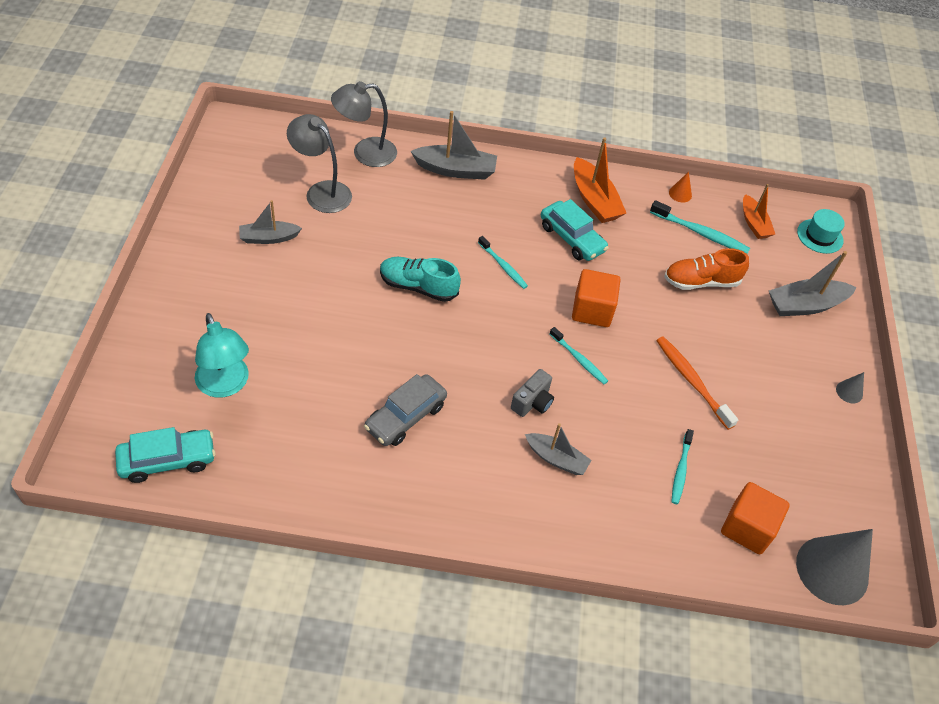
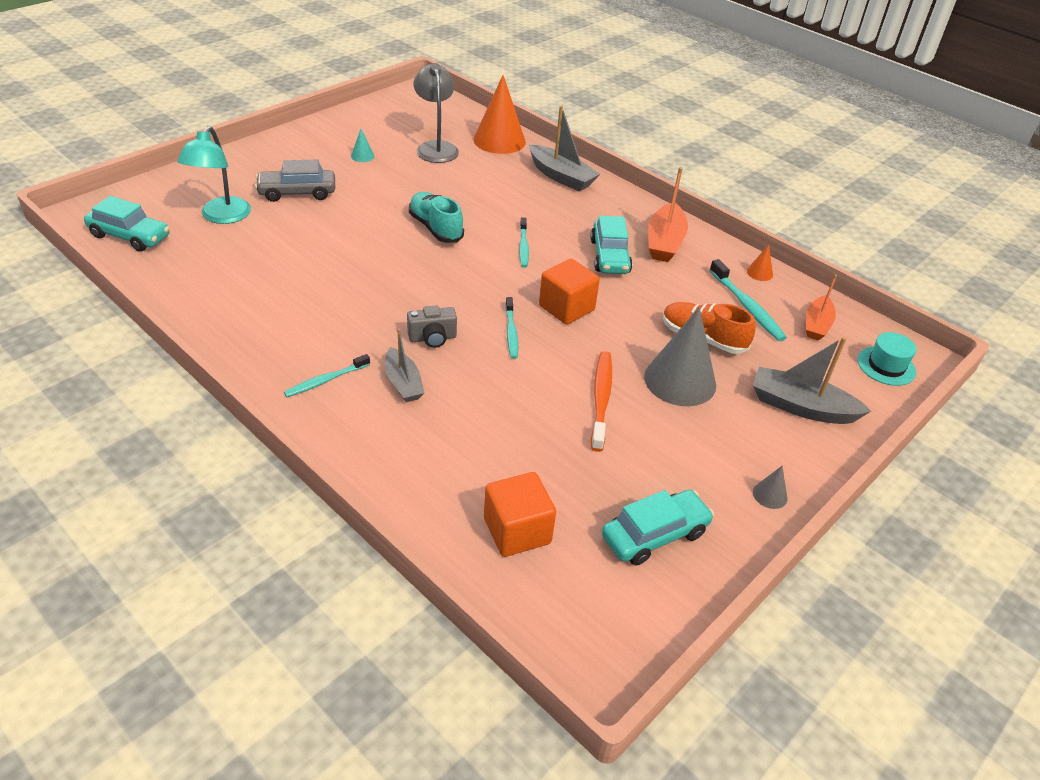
camera: 40 degrees right, 10 degrees down
(269, 238) = (362, 156): grey boat -> turquoise cone
(365, 153) = (499, 140): grey lamp -> orange cone
(405, 417) = (319, 295): grey car -> grey car (297, 193)
(680, 470) = (506, 452): turquoise toothbrush -> turquoise toothbrush (326, 380)
(820, 470) = (655, 535): none -> turquoise car
(832, 570) = (566, 618): grey cone -> grey cone (680, 380)

